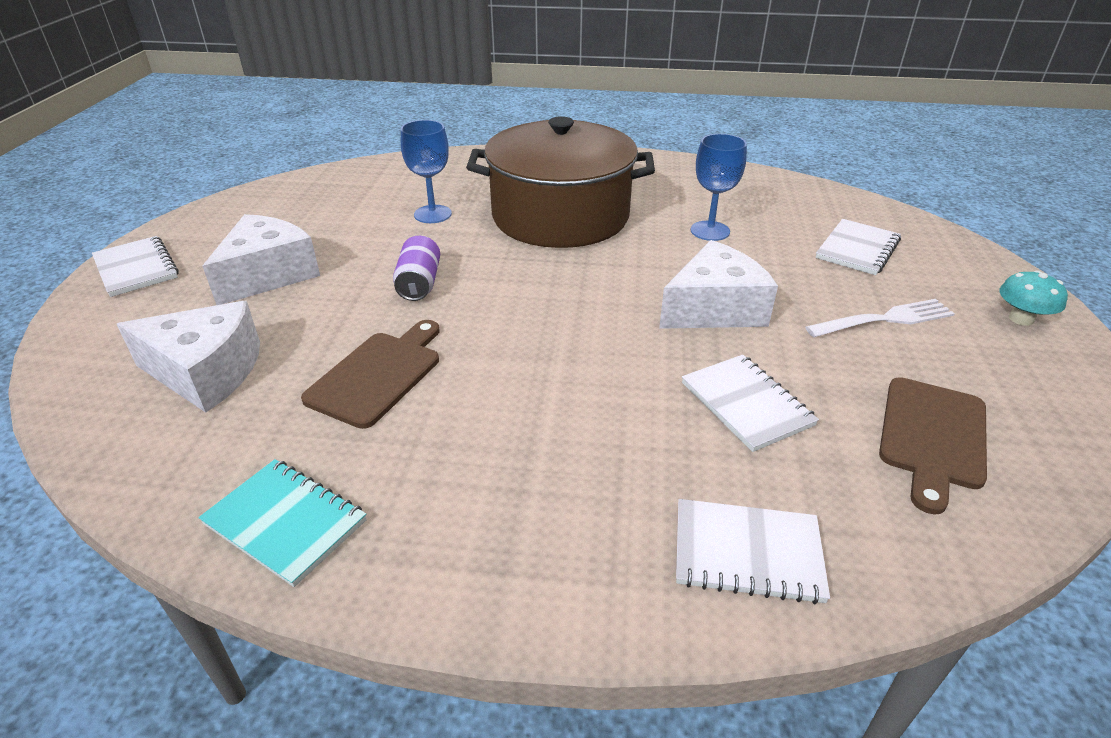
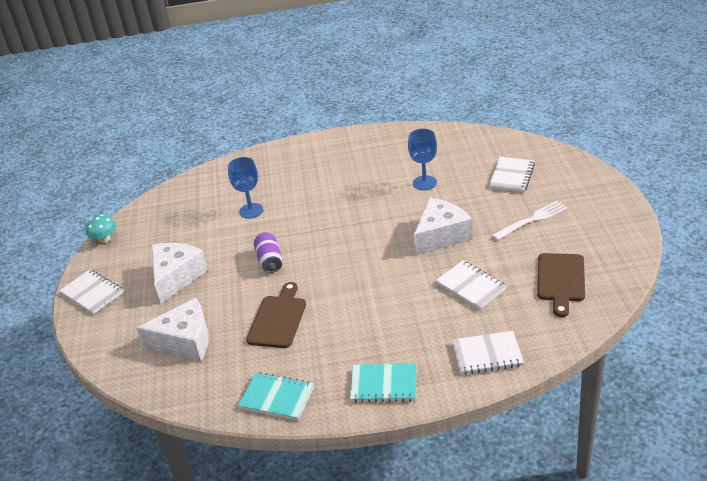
camera: 10 degrees left, 0 degrees up
(505, 558) = (384, 385): none -> turquoise notebook
(560, 216) = (331, 193): brown pot -> none
(1021, 319) = (601, 202): turquoise mushroom -> turquoise mushroom (104, 239)

